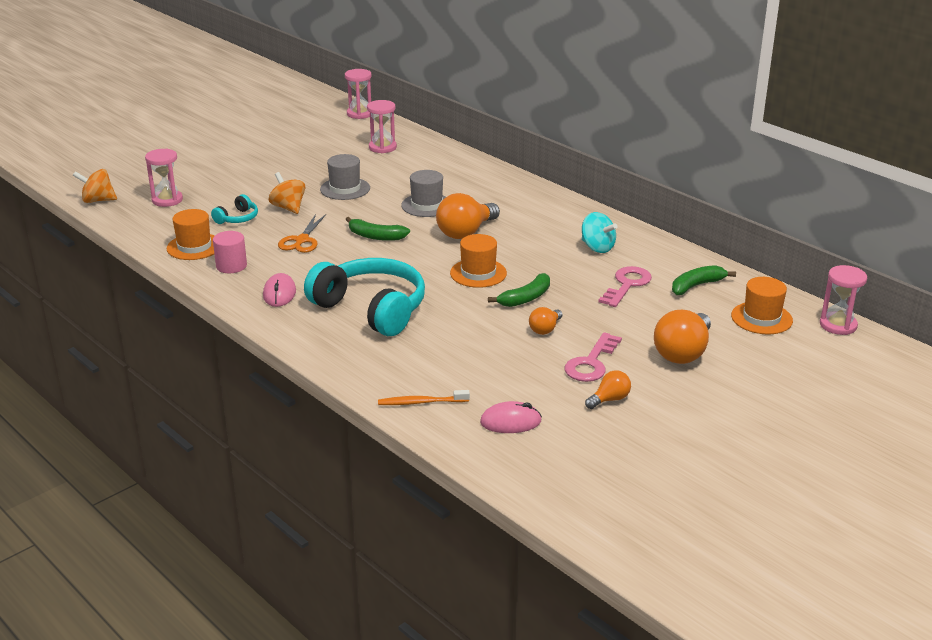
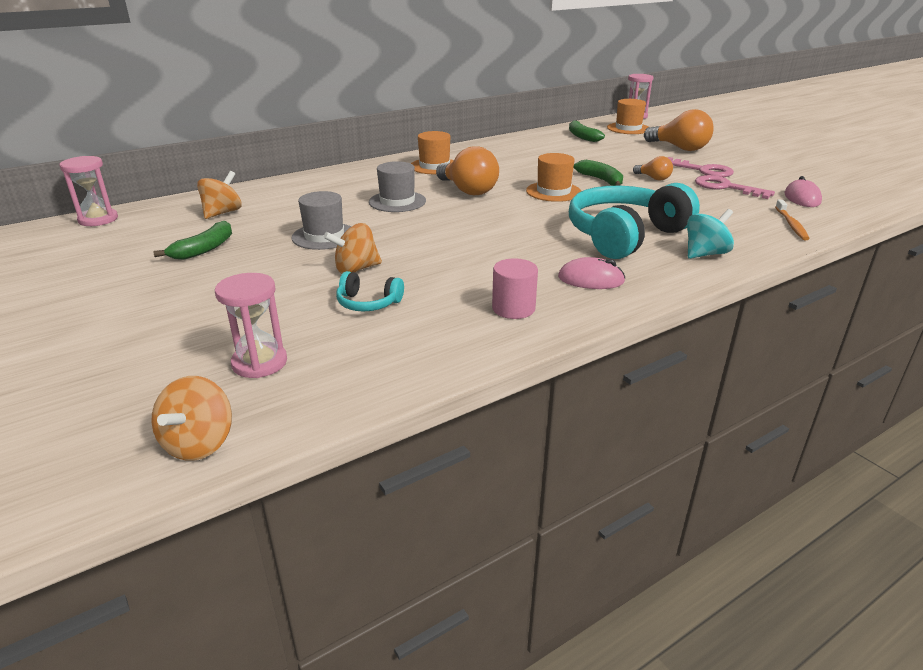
camera: 80 degrees left, 0 degrees up
(194, 247) = (445, 336): orange hat -> orange hat (434, 166)
(237, 218) = (368, 303): turquoise headphones -> turquoise headphones turned 150 degrees clockwise
(302, 240) = (454, 264): orange scissors -> none
(375, 236) = (460, 227): green banana -> green banana (204, 249)
(382, 147) = (222, 213): pink hourglass -> orange spinning top
(597, 247) = (514, 154): turquoise spinning top -> turquoise spinning top (705, 254)
(609, 399) = (752, 170): orange light bulb -> none
(627, 285) = (579, 152): pink key -> pink key (726, 187)

